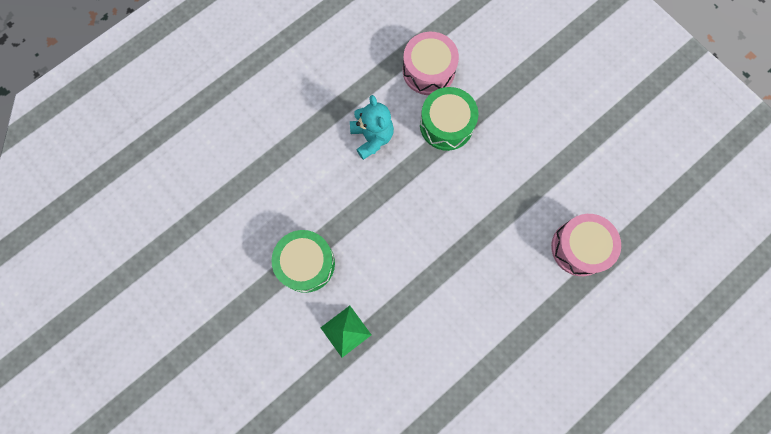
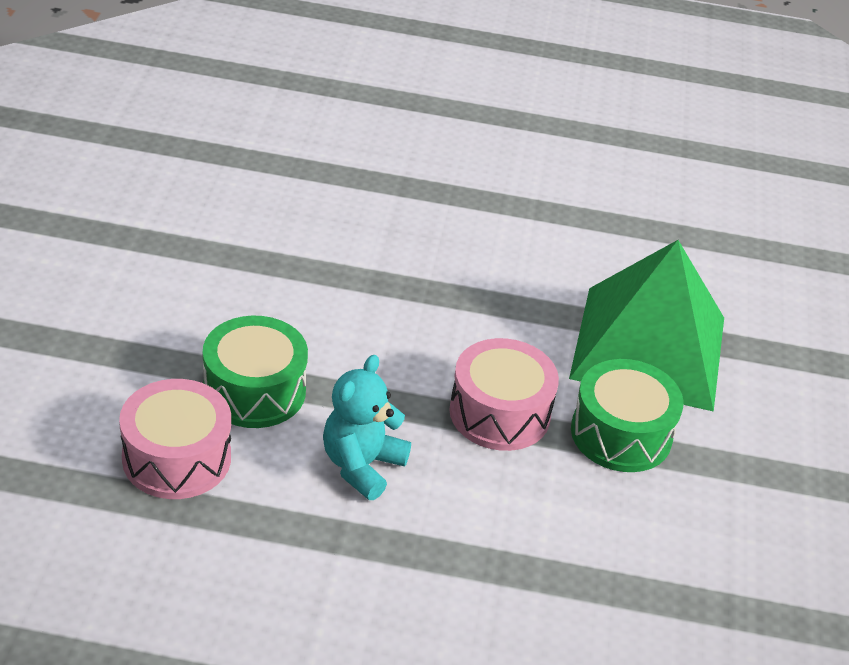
camera: 135 degrees left, 35 degrees down
(345, 331) = (649, 347): green pyramid -> green pyramid, size x2.36
(579, 248) = (304, 192): pink drum -> pink drum (499, 413)

